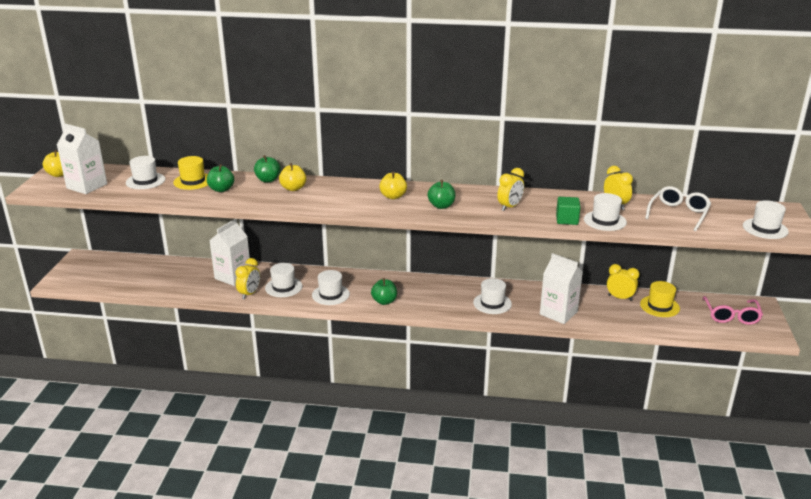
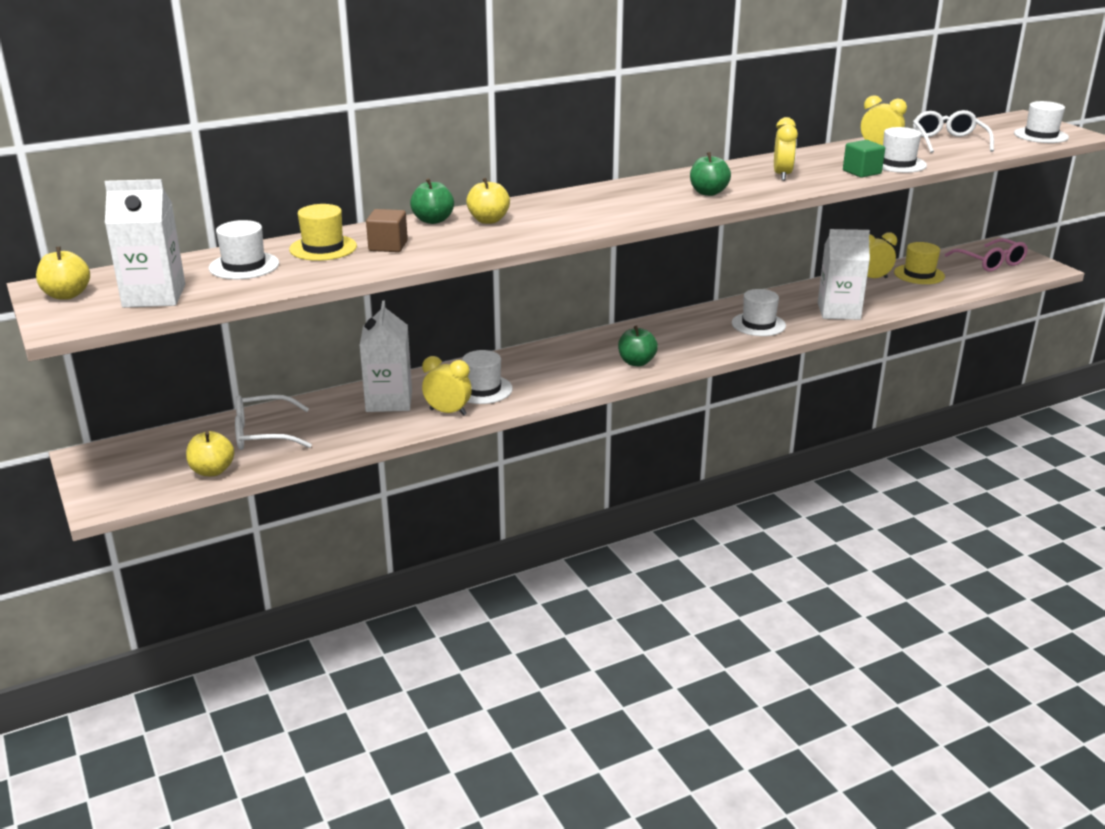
camera: 35 degrees left, 0 degrees up
(157, 273) = (263, 434): none -> white glasses
(221, 189) = (388, 246): green apple -> brown cube
(249, 294) = (448, 412): yellow clock -> yellow clock turned 60 degrees counterclockwise
(330, 294) = (558, 377): white hat -> none
(393, 196) = (633, 197): yellow apple -> yellow apple (212, 471)

